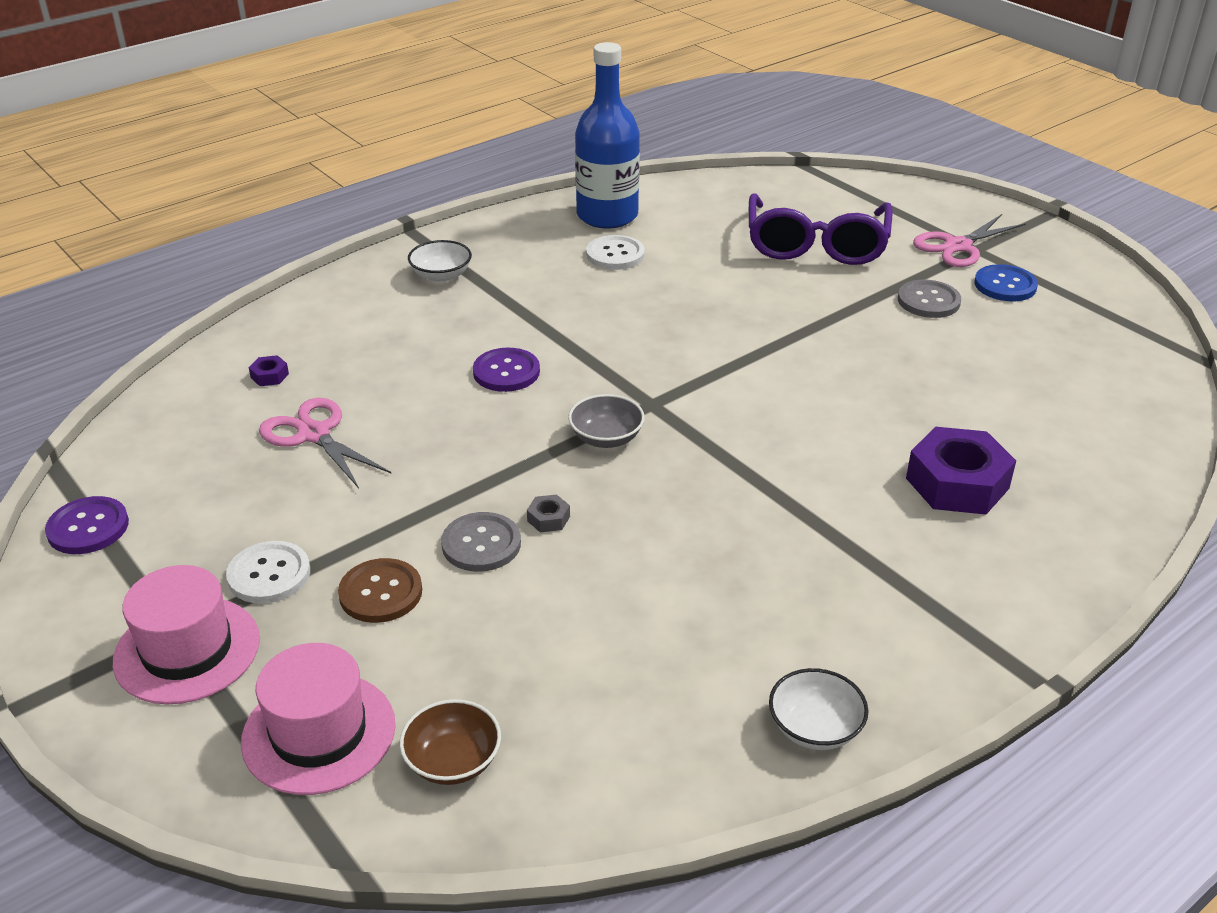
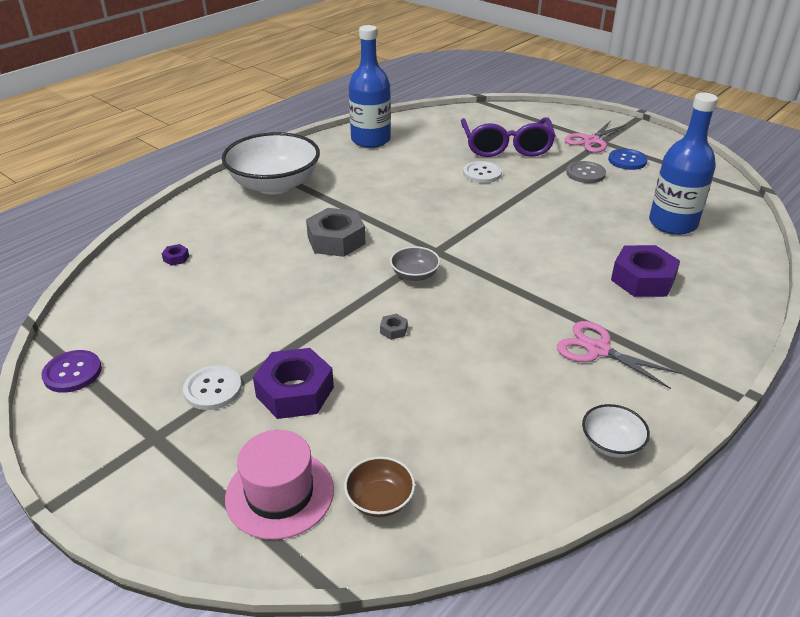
camera: 10 degrees left, 0 degrees up
(187, 650) = (168, 448): pink hat -> none
(314, 434) = (218, 293): pink scissors -> pink scissors (598, 350)
(380, 593) = (295, 392): brown button -> purple nut
(441, 276) = (274, 185): white bowl -> white bowl, size x2.28
(481, 544) = (354, 351): grey button -> none
(506, 372) = (336, 240): purple button -> grey nut
(615, 254) = (383, 162): white button -> white button (482, 173)
(1040, 397) = (672, 223): none -> blue bottle

